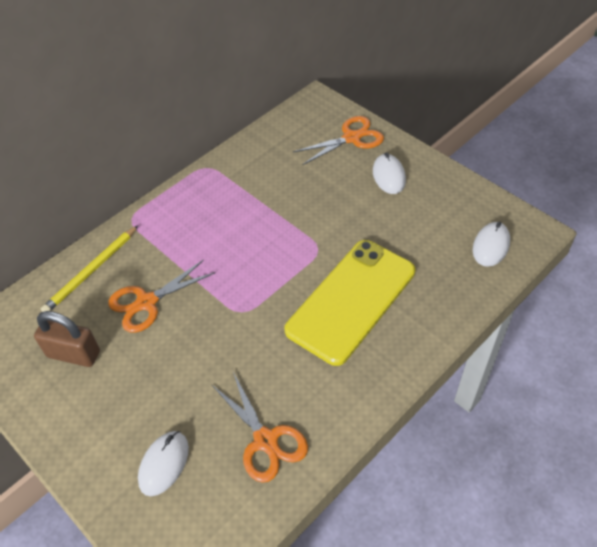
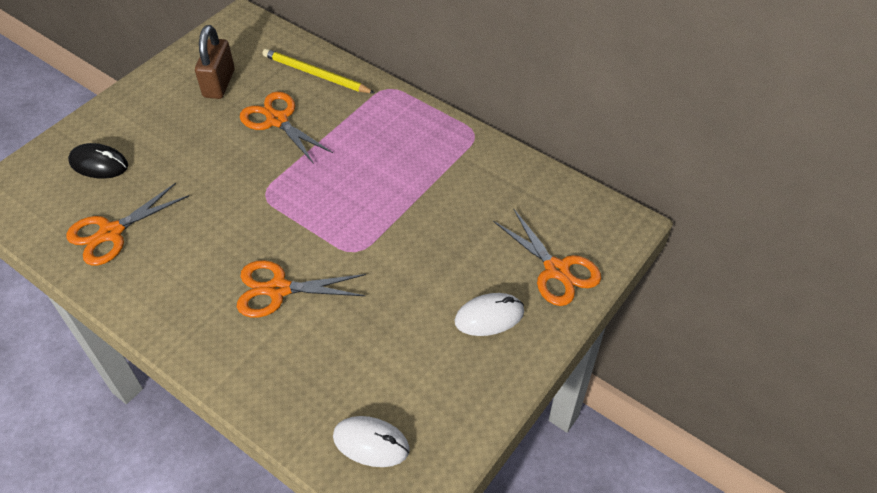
camera: 80 degrees right, 0 degrees up
(164, 464) = (99, 164): white mouse -> black mouse
(351, 300) = (278, 289): yellow phone -> orange scissors

